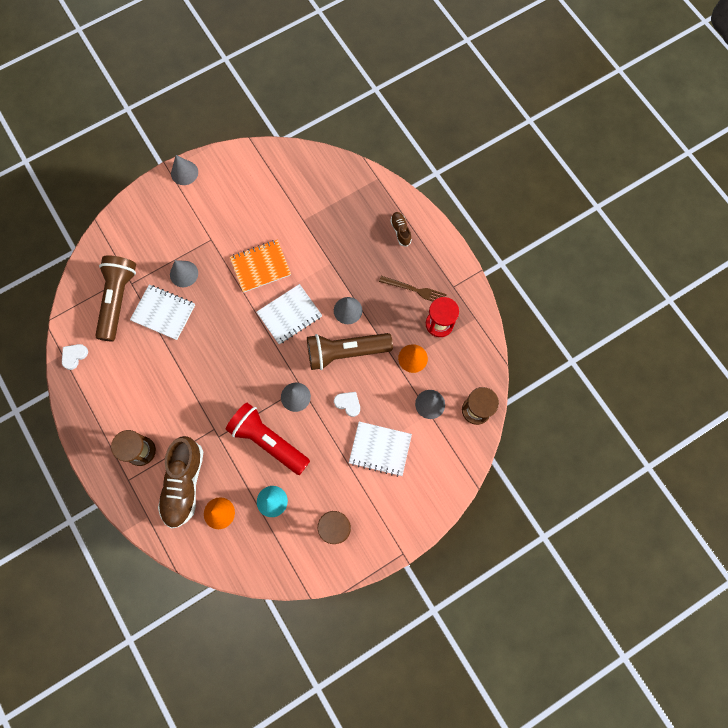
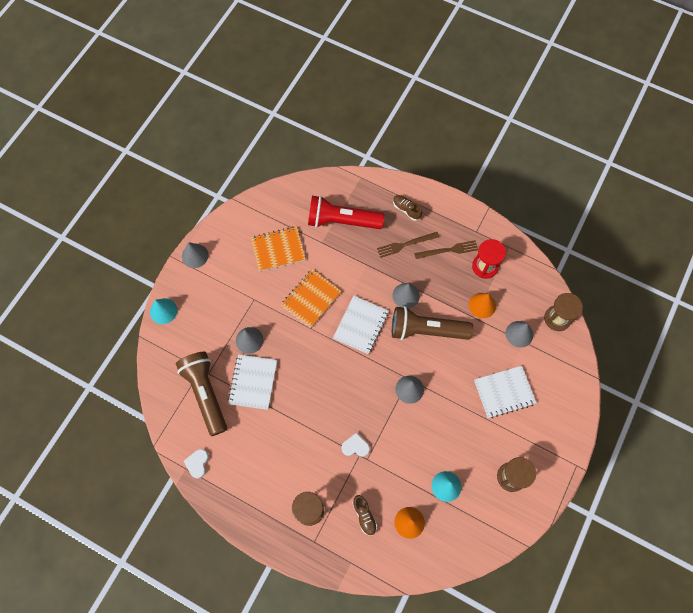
camera: 30 degrees left, 5 degrees down
(127, 207) = (163, 311): none -> turquoise cone
(163, 313) = (253, 382): white notebook -> white notebook turned 75 degrees counterclockwise
(184, 484) = (364, 516): brown shoe -> brown shoe, size x0.47
(260, 206) = (278, 249): none -> orange notebook
(268, 441) = (411, 438): red flashlight -> red flashlight (342, 221)
(345, 352) = (426, 330): brown flashlight -> brown flashlight turned 45 degrees clockwise
(348, 403) = (455, 370): white heart -> white heart (355, 446)
(378, 263) = (405, 244): none -> brown fork

